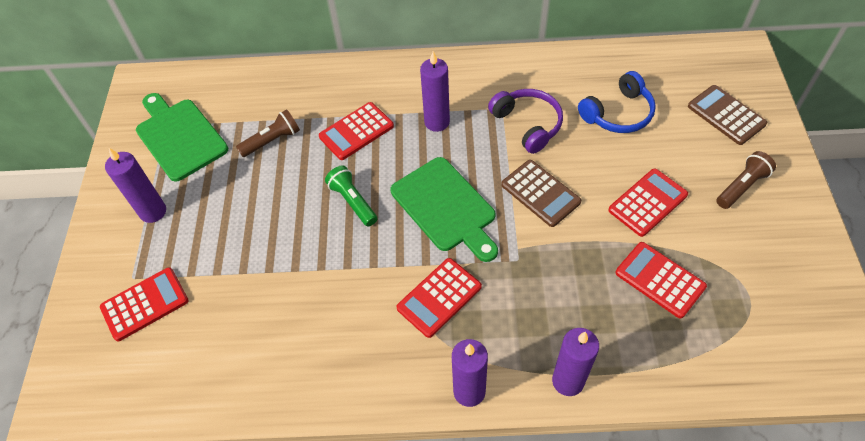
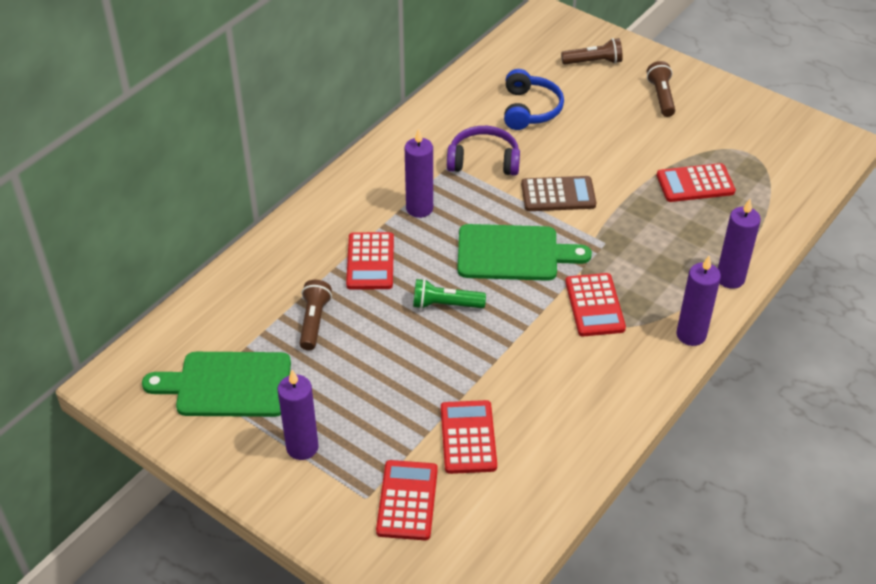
camera: 55 degrees left, 10 degrees down
(647, 203) = (626, 148): red calculator -> red calculator (468, 437)
(726, 115) = (593, 62): brown calculator -> brown flashlight

